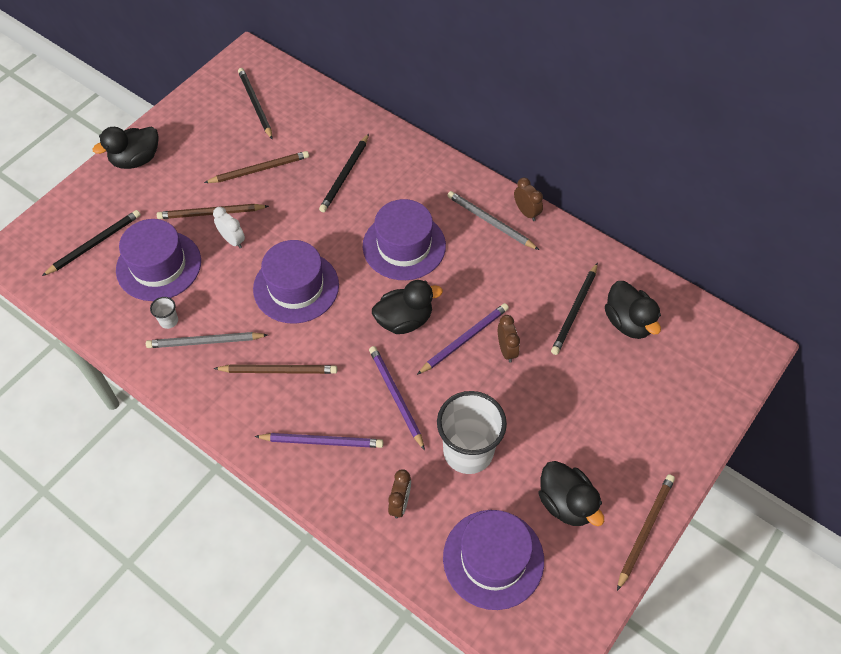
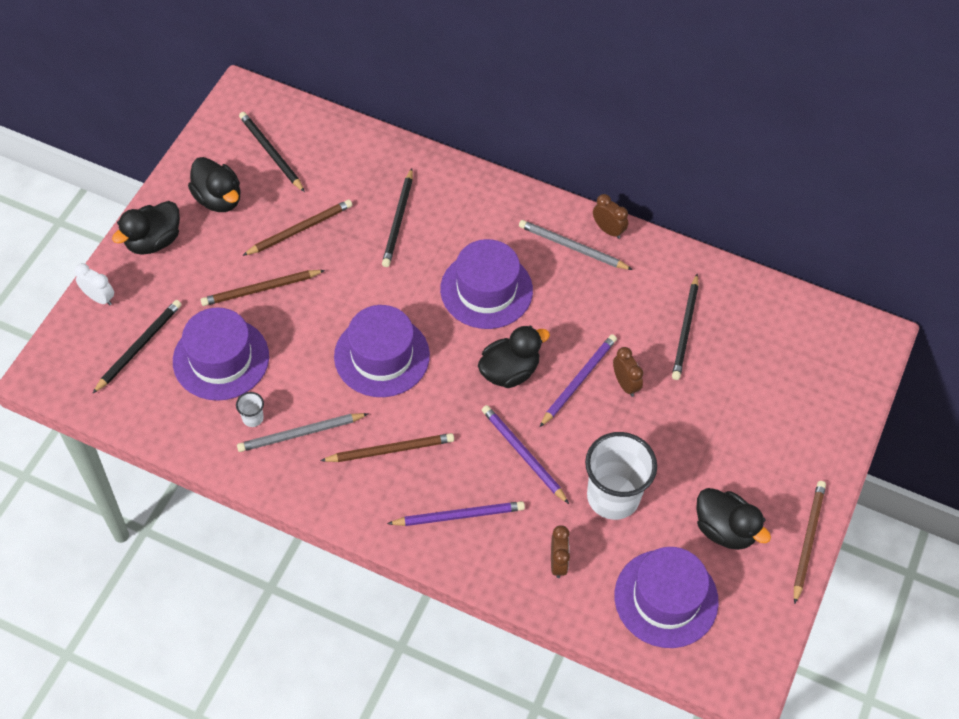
camera: 15 degrees left, 0 degrees up
(232, 240) = (295, 316): white clock -> white clock (99, 298)
(628, 322) = (743, 332): black duck -> black duck (218, 199)

